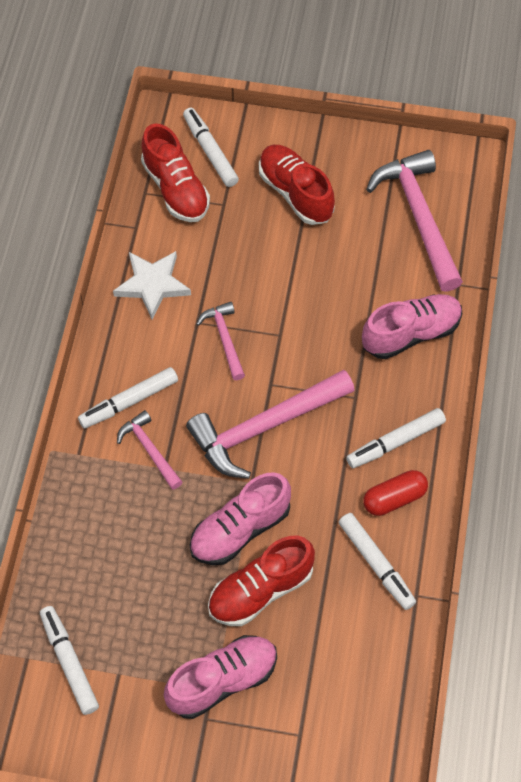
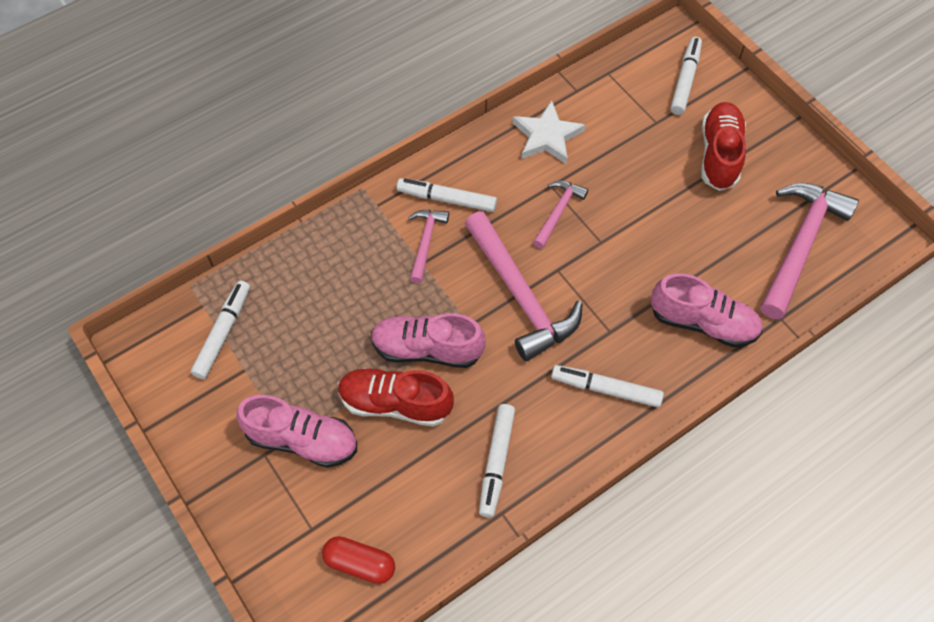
camera: 45 degrees right, 0 degrees up
(175, 189) = (632, 86): red shoe -> none
(264, 427) = (520, 295): pink hammer -> pink hammer turned 135 degrees counterclockwise
(394, 498) = (561, 428): red capsule -> red capsule (360, 563)

